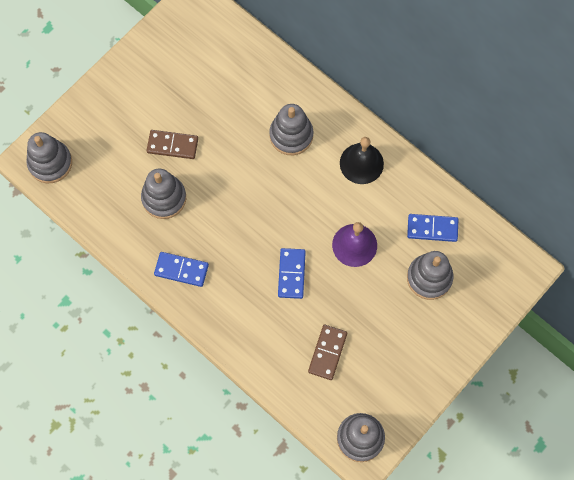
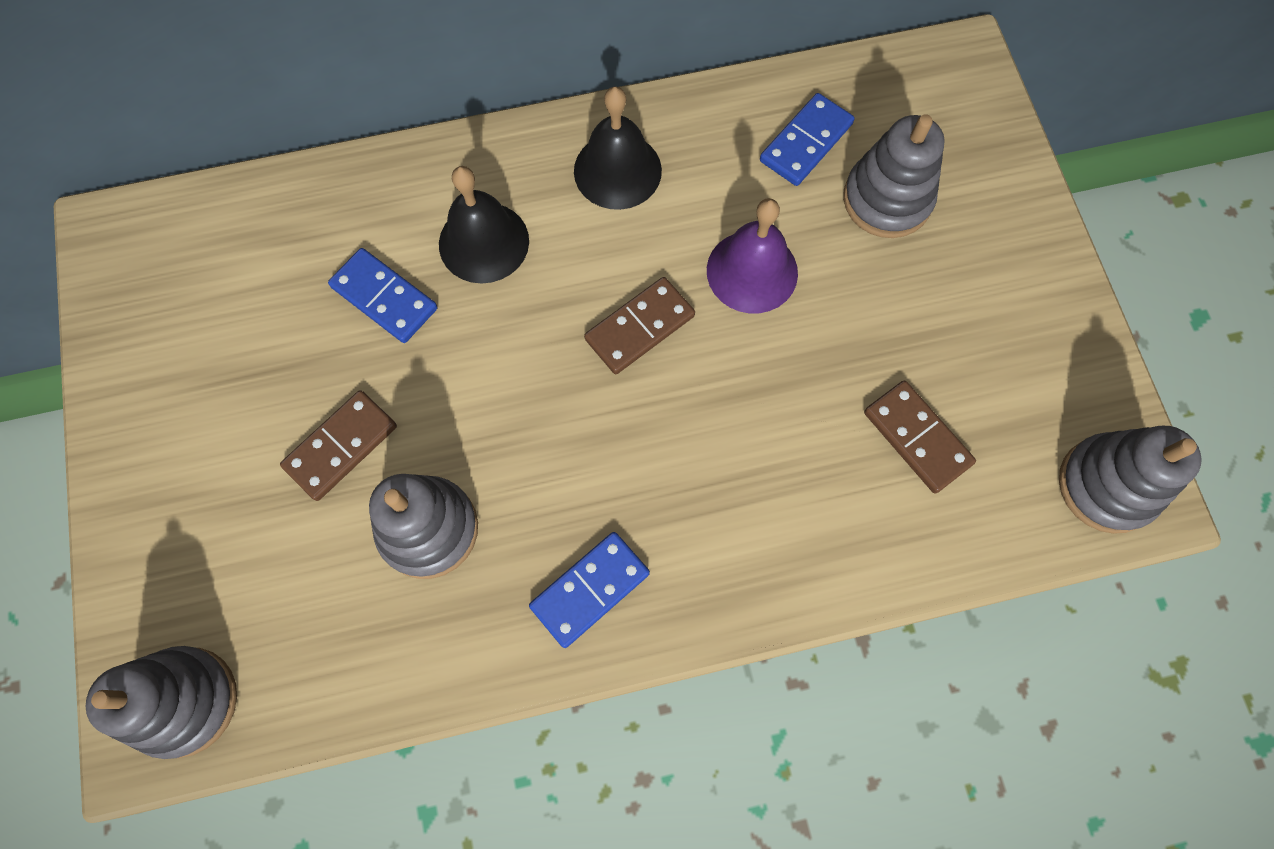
camera: 55 degrees left, 0 degrees up
(291, 135) = (484, 242): grey stacking toy -> black bell
(291, 274) = (733, 403): blue domino -> blue domino (384, 297)
(298, 218) = (639, 327): none -> brown domino

